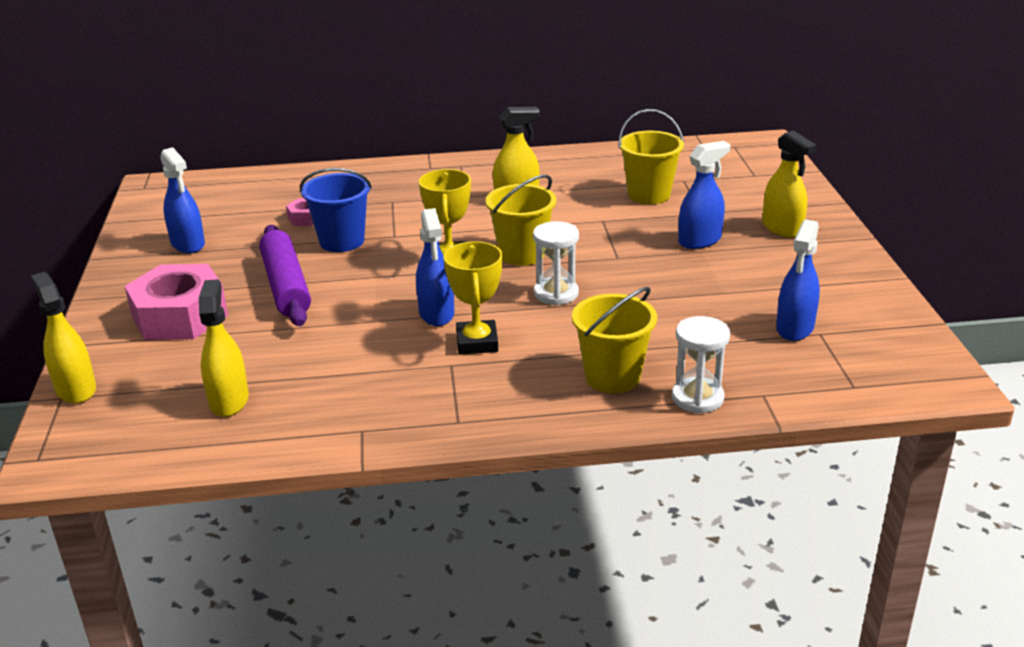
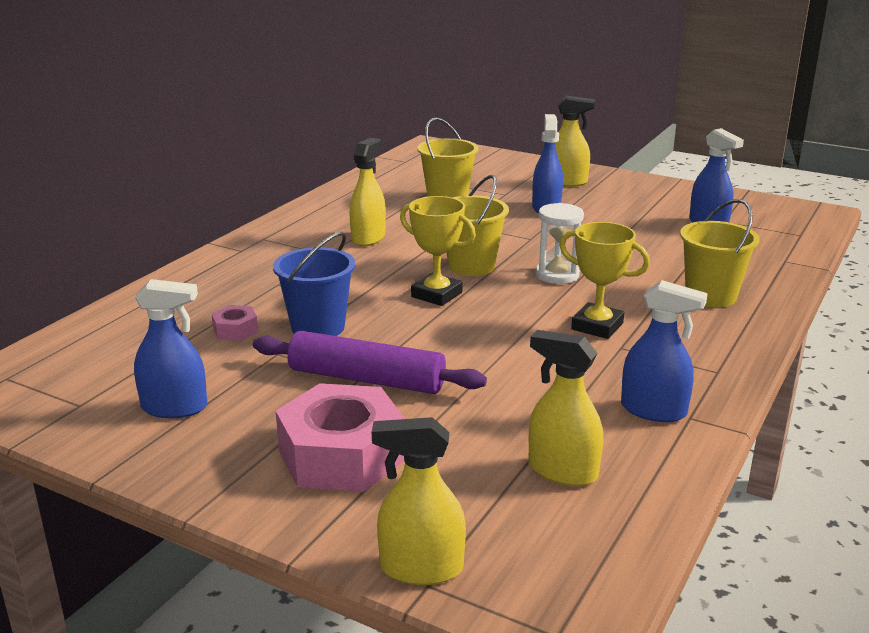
camera: 55 degrees left, 5 degrees down
(436, 313) = (525, 327): blue spray bottle -> blue spray bottle (653, 410)
(697, 398) = (769, 280): white hourglass -> none

